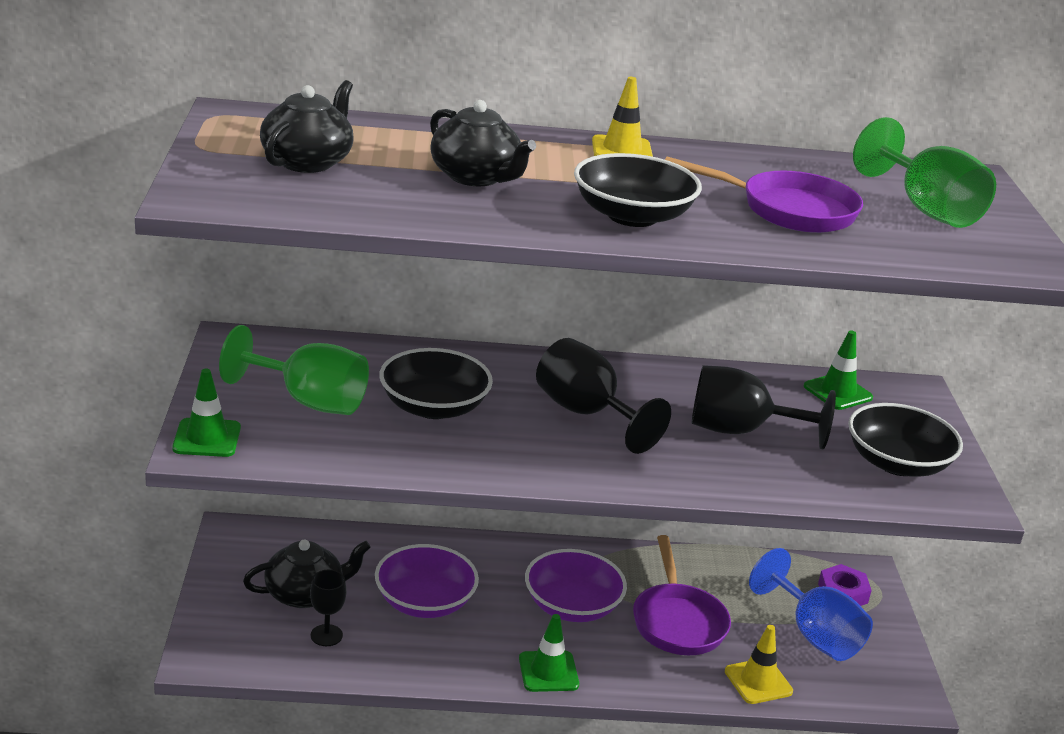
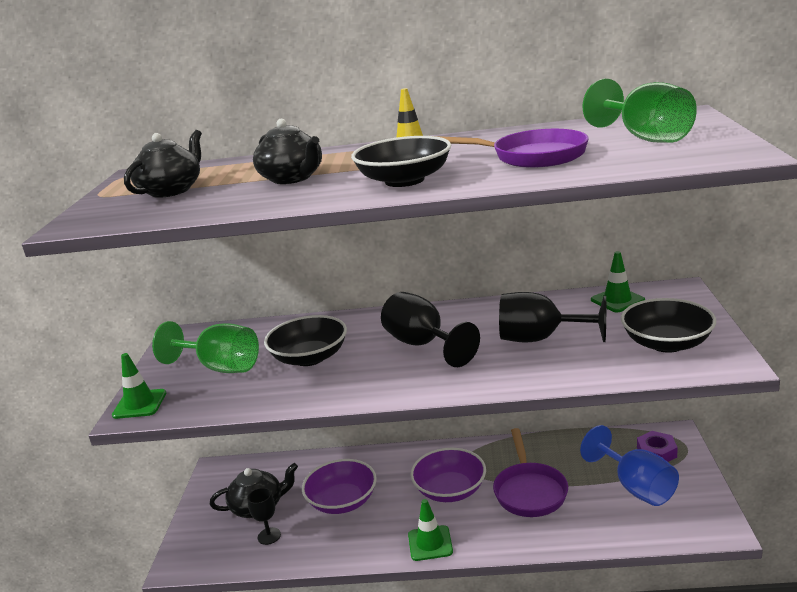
camera: 10 degrees right, 5 degrees down
(758, 681) = (593, 530): yellow traffic cone -> none

